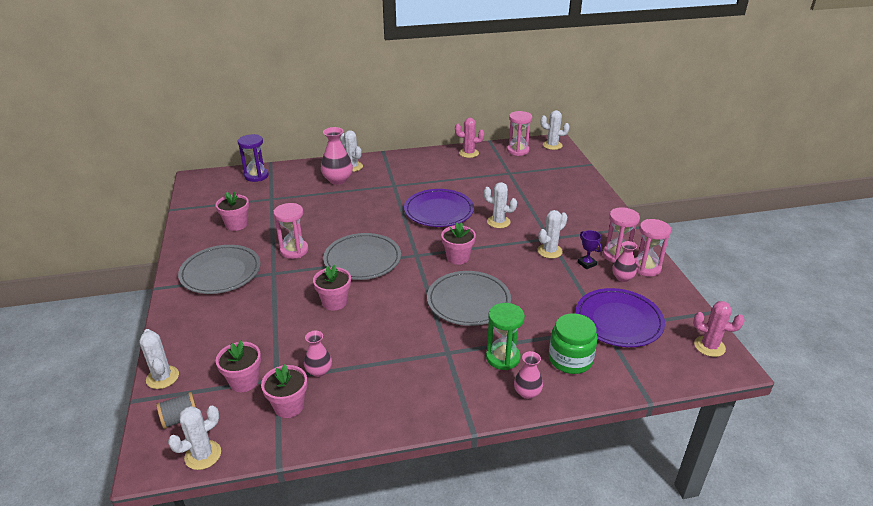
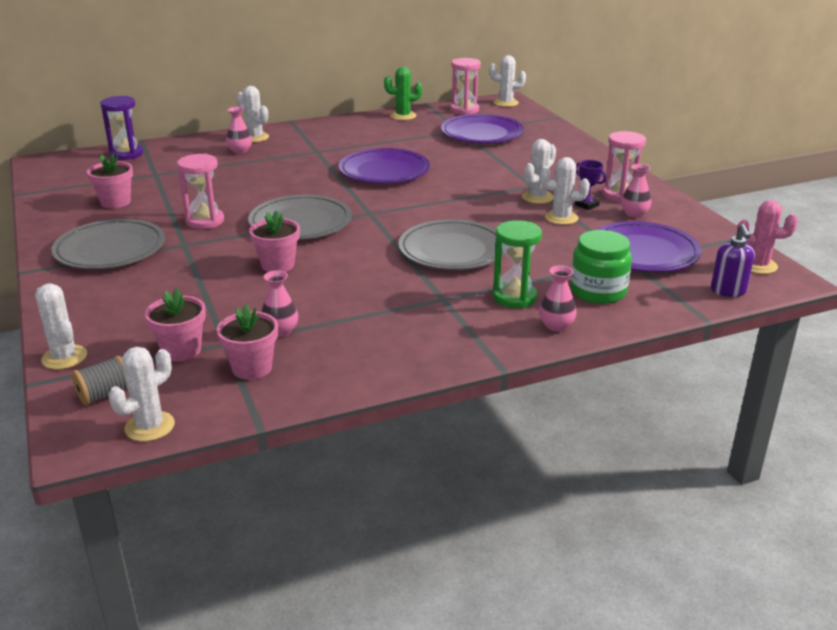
camera: 10 degrees left, 5 degrees down
(338, 180) = (240, 151): pink vase -> pink vase, size x0.61
(457, 257) = (424, 211): pink flower pot -> none
(468, 153) = (403, 116): pink cactus -> green cactus
(498, 222) = (464, 176): white cactus -> white cactus (561, 218)
(524, 177) = (482, 134): none -> purple plate
(646, 268) = (659, 203): pink hourglass -> none
(676, 372) = (728, 291): none -> purple soap dispenser

